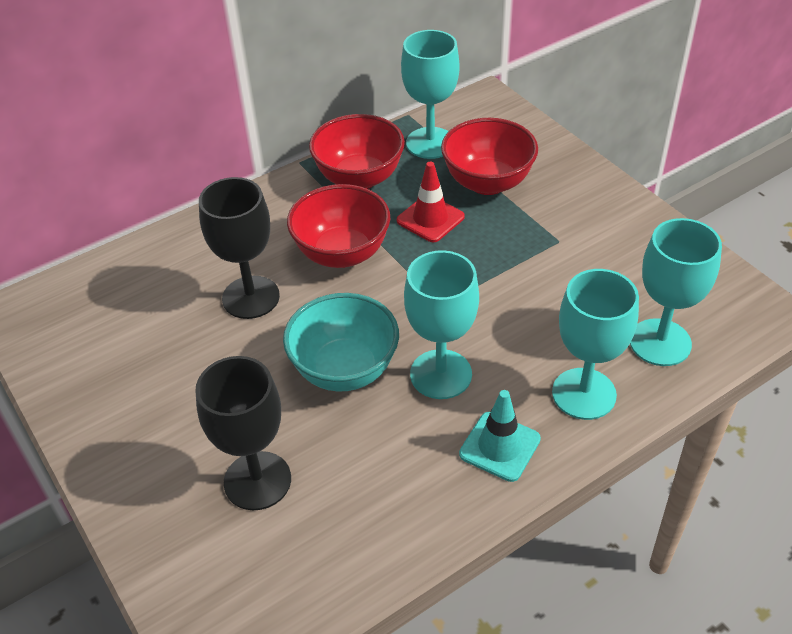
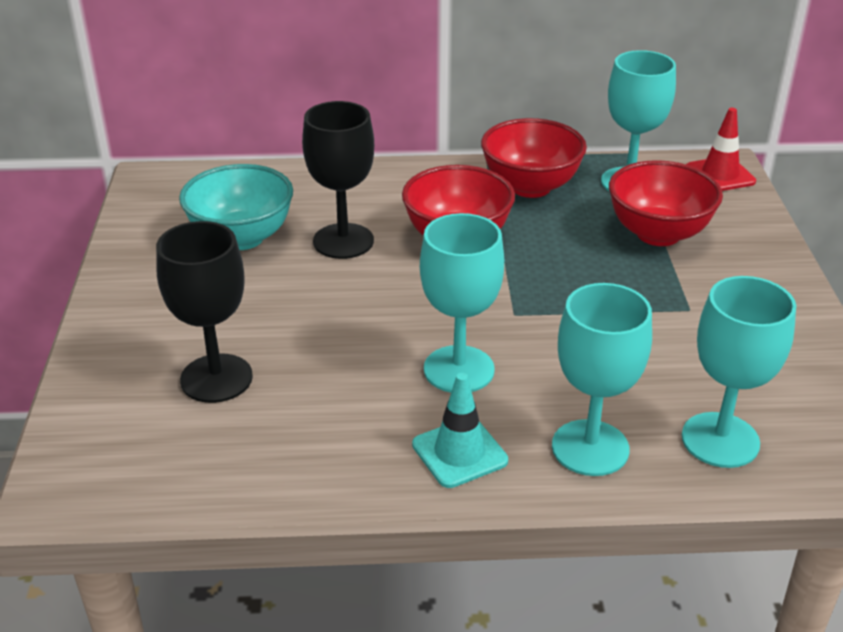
camera: 30 degrees right, 10 degrees down
(345, 370) = (372, 328): turquoise bowl -> turquoise bowl (241, 238)
(430, 219) = (570, 242): red traffic cone -> red traffic cone (720, 175)

